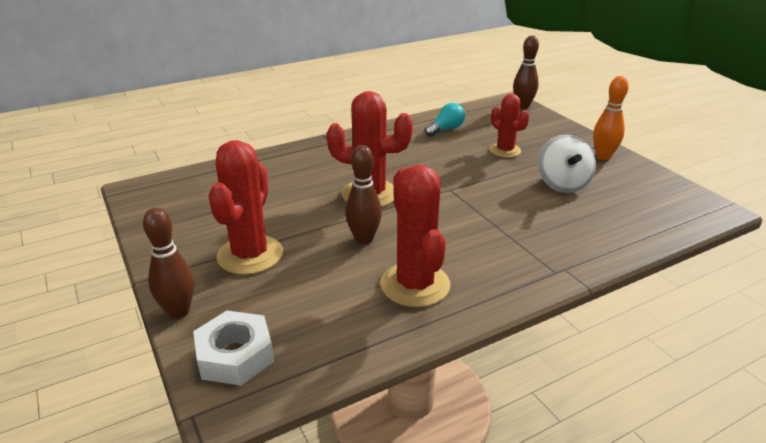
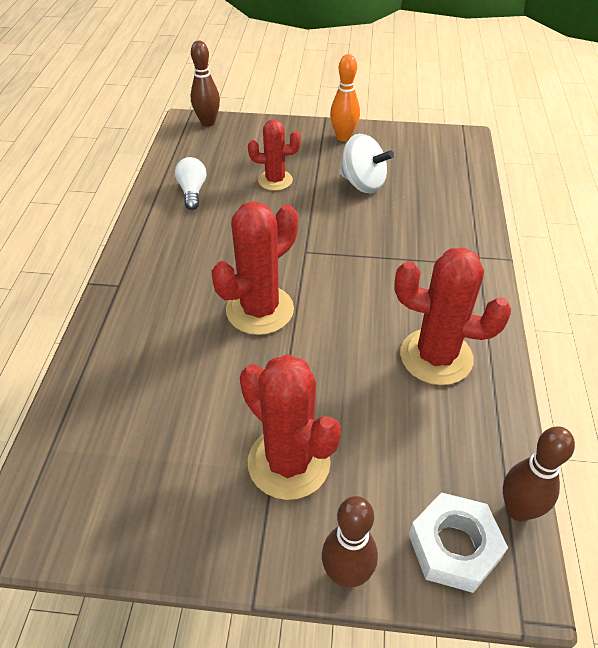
camera: 55 degrees left, 15 degrees up
(364, 239) = (337, 355): brown bowling pin -> brown bowling pin (518, 510)
(445, 129) = (192, 192): turquoise light bulb -> white light bulb

